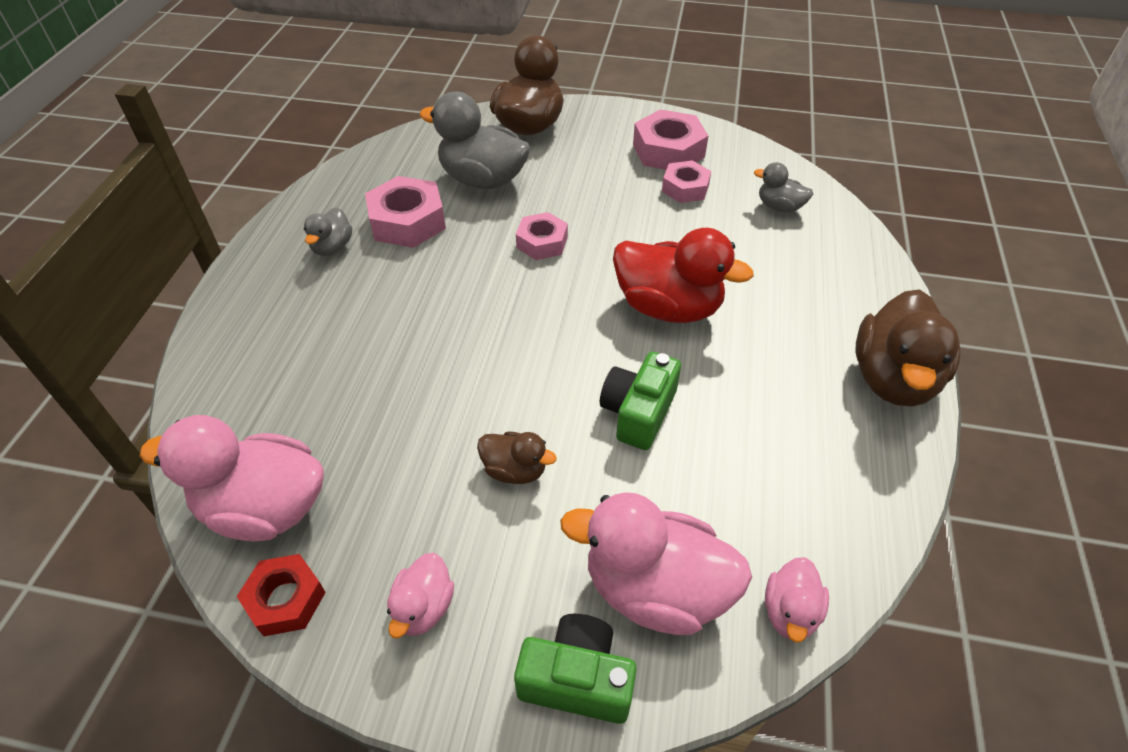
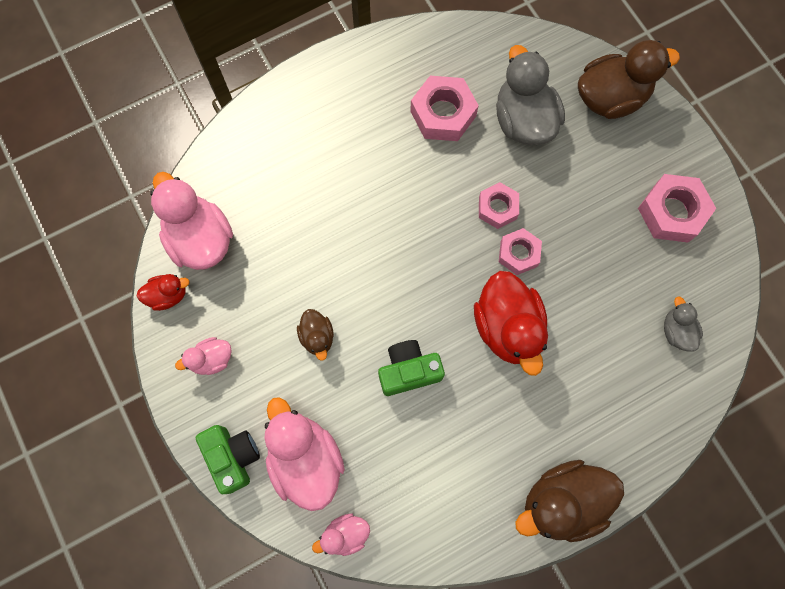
camera: 50 degrees right, 25 degrees up
(285, 599) = (168, 295): red nut -> red duck
(332, 247) = (383, 94): grey duck -> none
(685, 188) = (638, 254): pink nut -> pink nut (518, 254)

